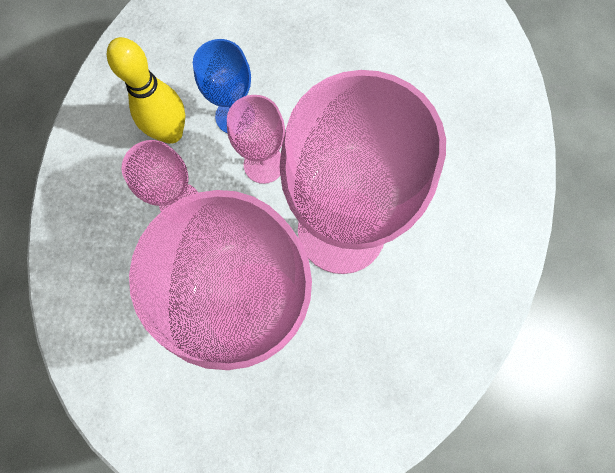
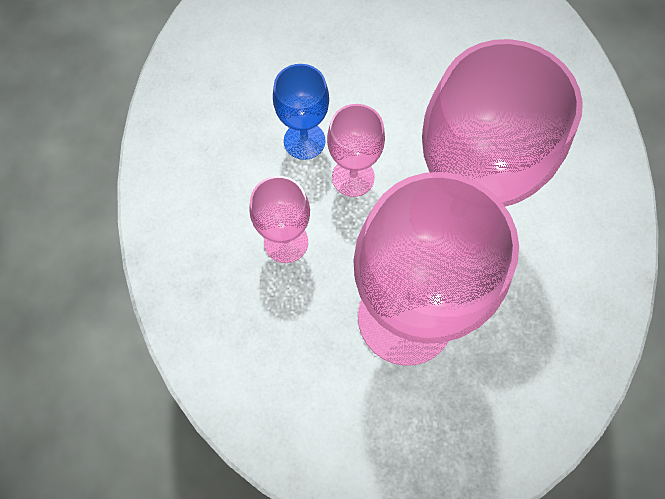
camera: 20 degrees left, 5 degrees down
(171, 133) = (247, 177): yellow bowling pin -> none

